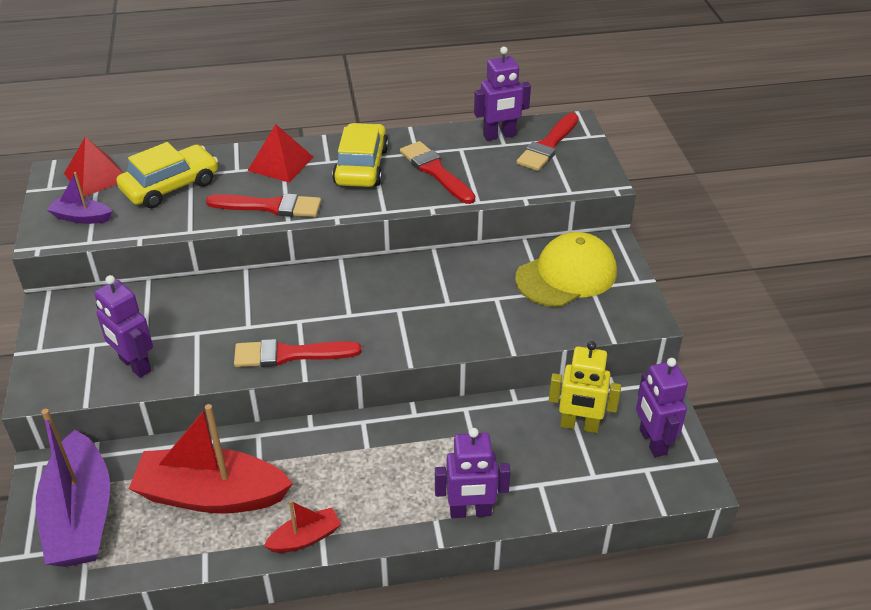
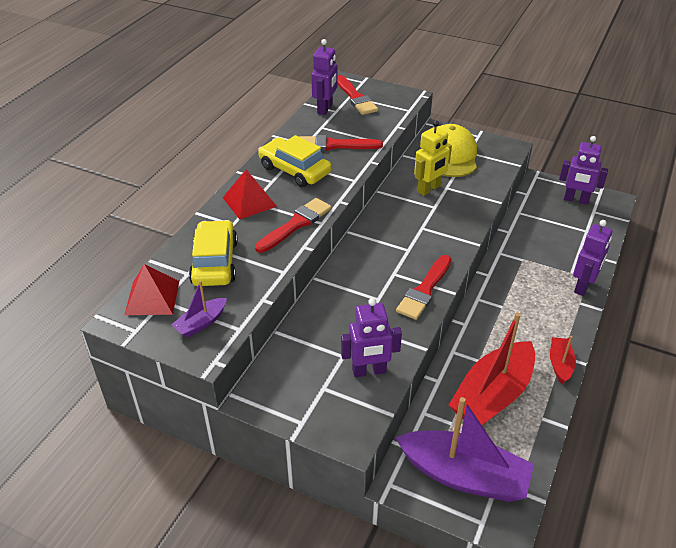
camera: 55 degrees left, 0 degrees up
(579, 425) = (546, 218): yellow robot -> yellow robot (429, 189)

